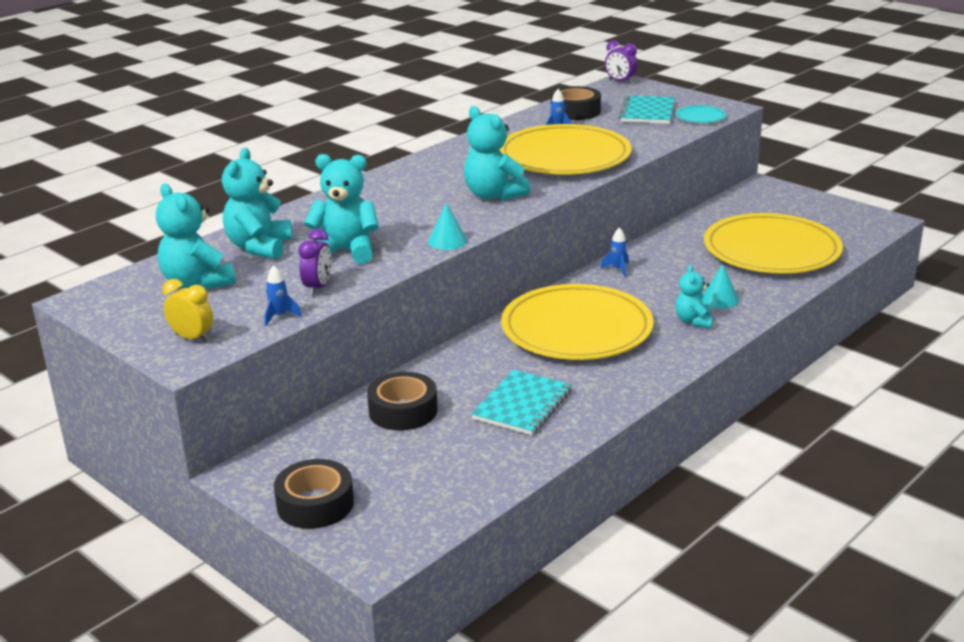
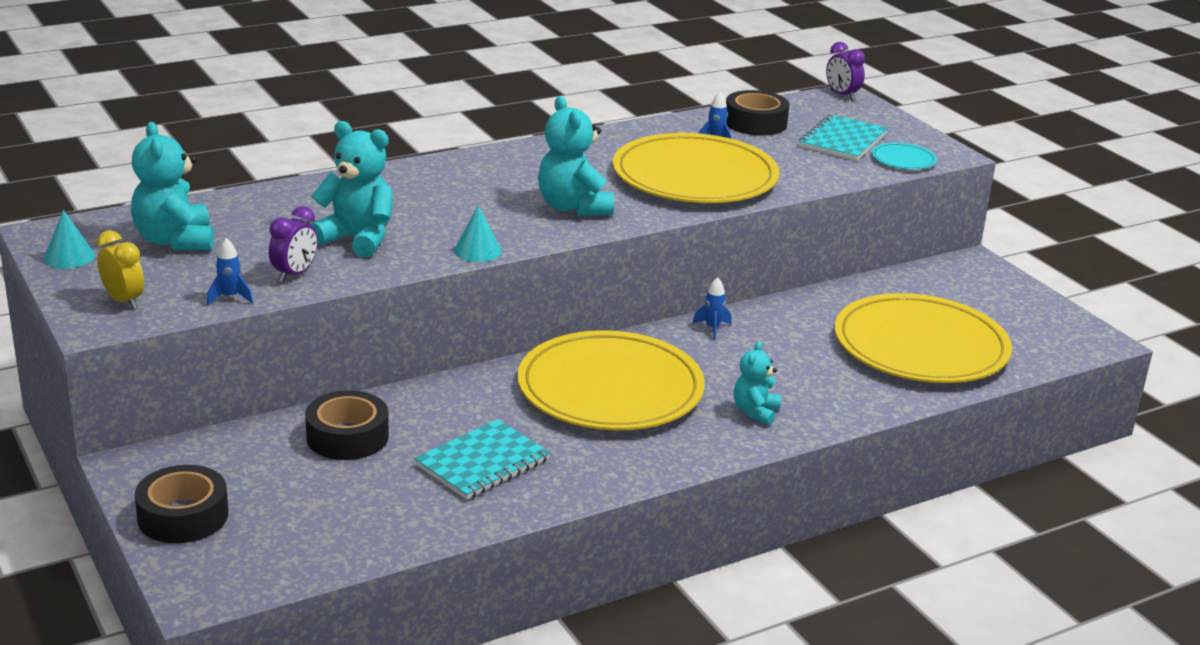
camera: 15 degrees right, 0 degrees up
(259, 247) = (269, 214): turquoise teddy bear -> none
(719, 299) = (808, 392): turquoise cone -> turquoise cone (69, 257)

